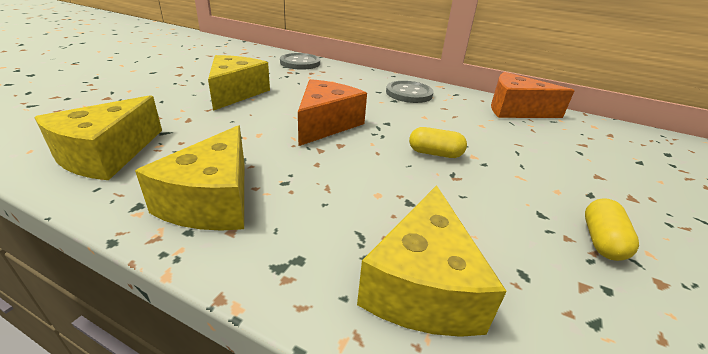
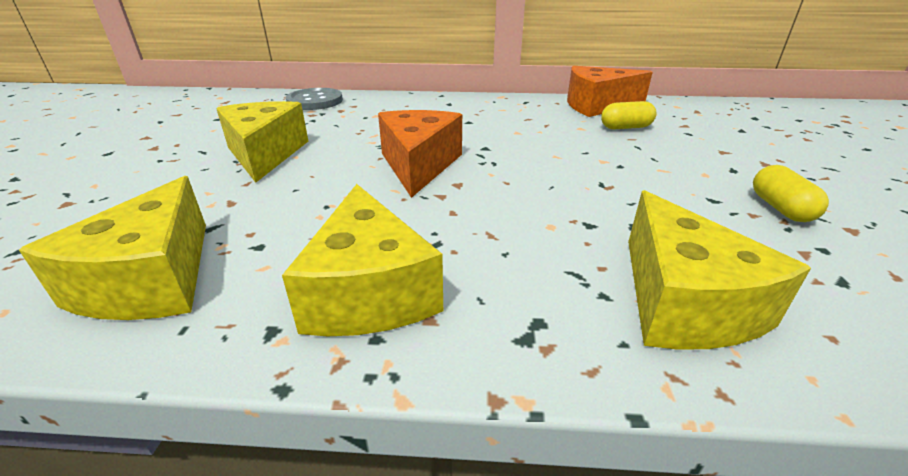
camera: 20 degrees left, 0 degrees up
(409, 93) = (477, 111): grey button -> none
(435, 153) = (565, 168): yellow capsule -> yellow capsule (625, 127)

